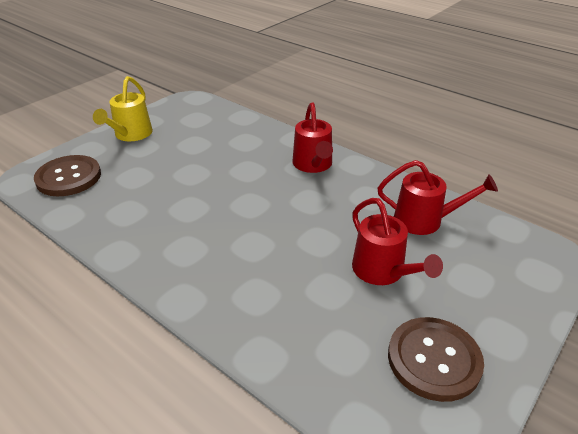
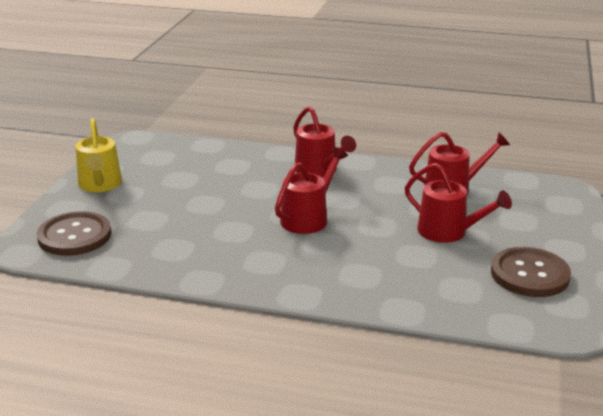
camera: 25 degrees left, 10 degrees down
(262, 214) = (308, 218): none -> red watering can

